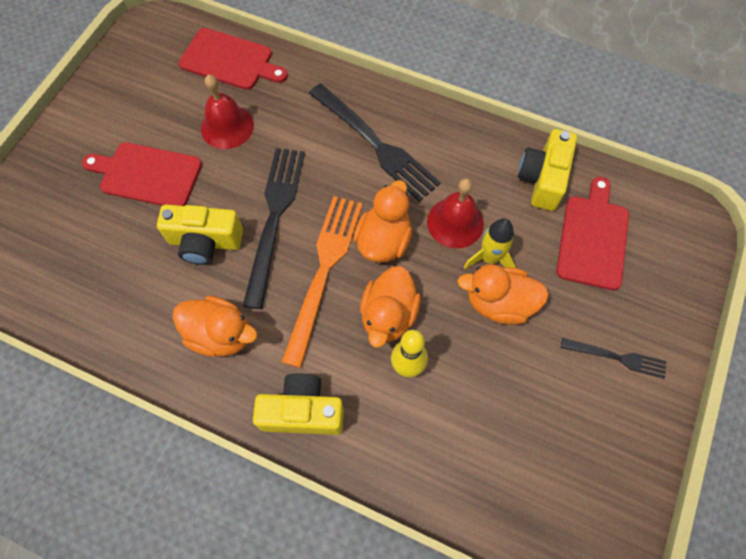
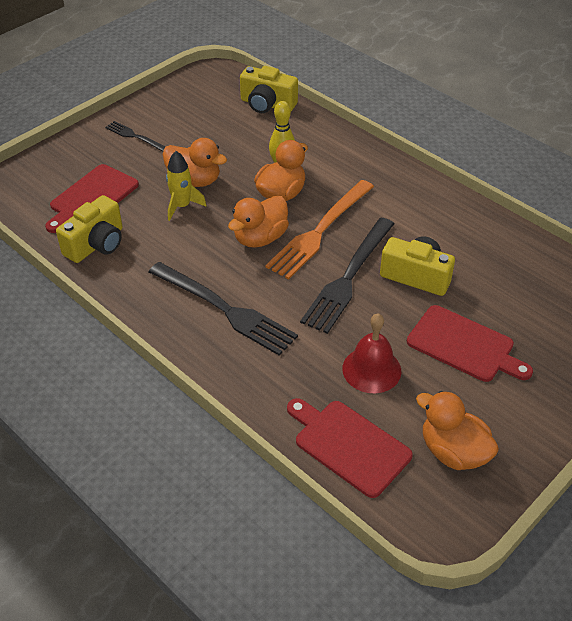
camera: 160 degrees left, 20 degrees down
(221, 334) = (416, 214): orange duck -> orange duck (453, 452)
(302, 411) = (367, 162): yellow camera -> yellow camera (267, 104)
(377, 145) = (226, 310): black fork -> black fork turned 150 degrees clockwise
(455, 222) = (193, 234): red bell -> none

